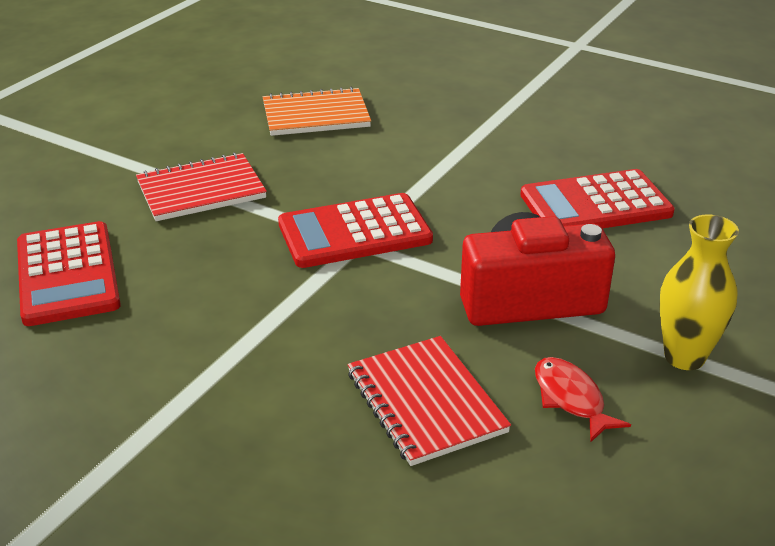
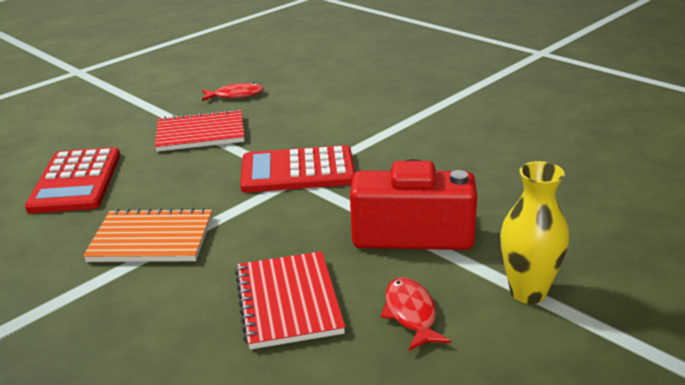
camera: 15 degrees right, 5 degrees down
(219, 130) = (235, 95): none -> red fish
(316, 115) = (311, 89): orange notebook -> orange notebook (151, 239)
(595, 204) = (502, 166): red calculator -> none

